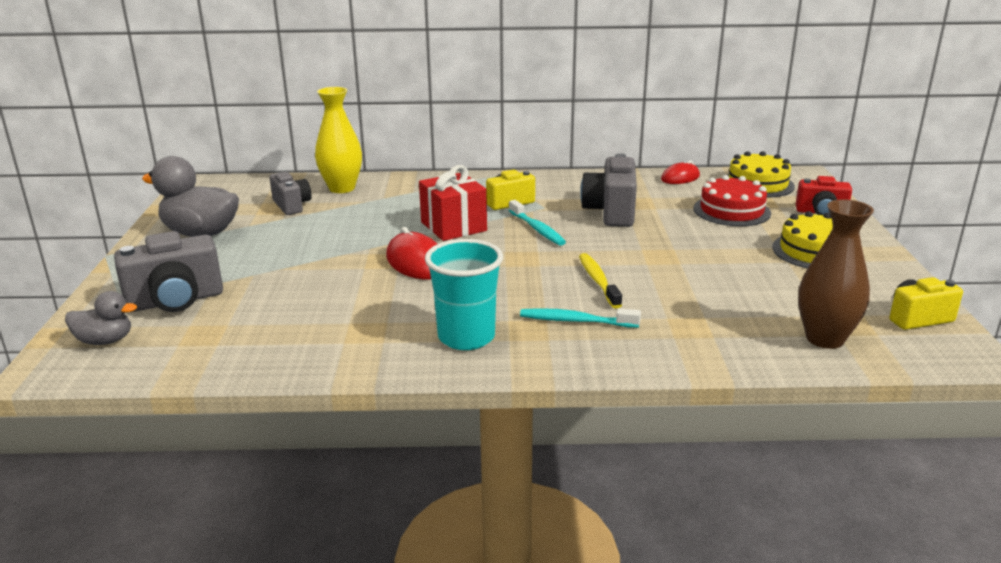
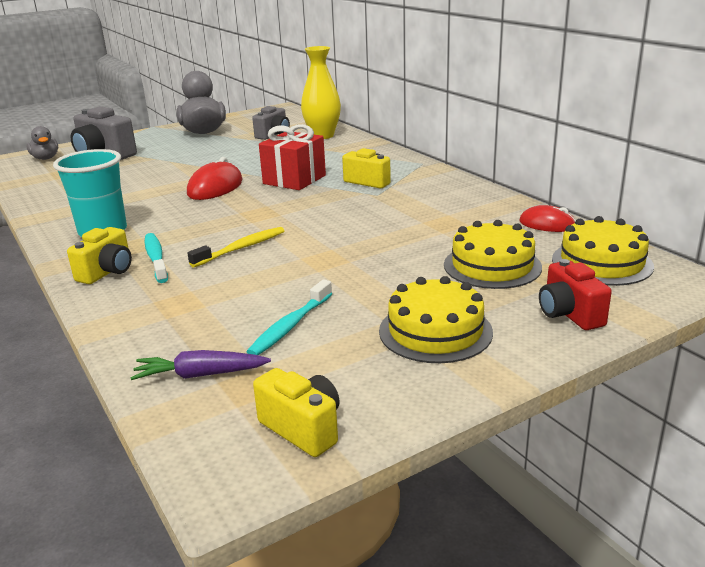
camera: 60 degrees right, 0 degrees up
(537, 229) = (325, 204): turquoise toothbrush -> turquoise toothbrush (290, 326)
(583, 349) = (107, 272): none -> yellow camera
(611, 212) = (403, 218): grey camera -> none
(731, 210) = (492, 266): red cake -> yellow cake
(825, 339) = (200, 375): brown vase -> purple carrot

